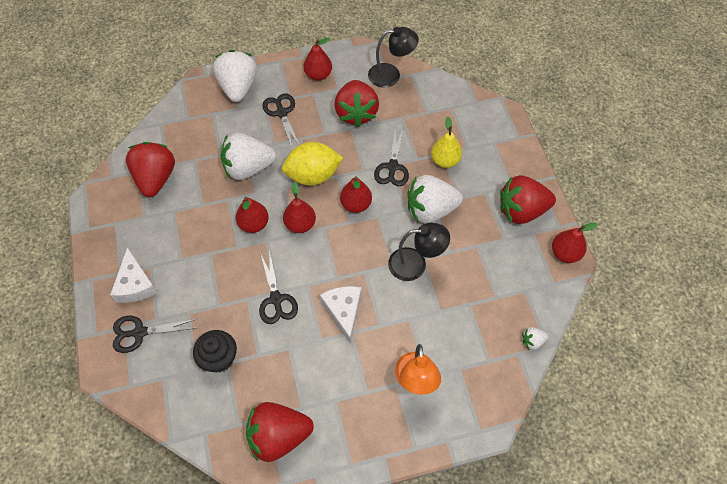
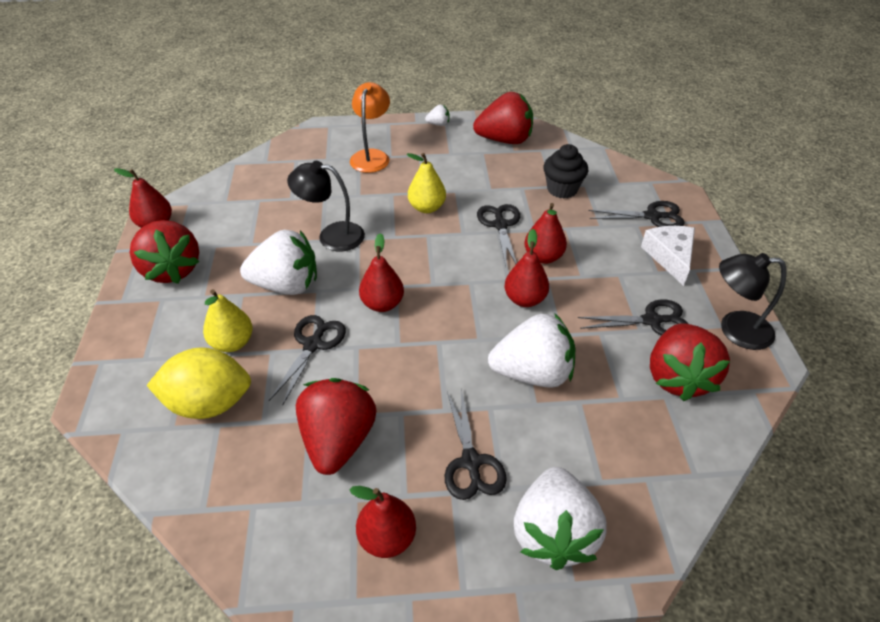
camera: 170 degrees left, 15 degrees down
(163, 219) = (652, 321): none -> black scissors
(300, 224) = (462, 291): red pear -> red pear (543, 257)
(313, 175) = (434, 349): yellow lemon -> yellow lemon (209, 403)
(343, 311) = (427, 208): white cheese -> yellow pear
(391, 75) = (243, 514): black lamp -> black lamp (735, 329)
(521, 211) = (172, 270): red strawberry -> red strawberry turned 60 degrees clockwise
(532, 341) = (246, 167): white strawberry -> white strawberry (438, 124)

